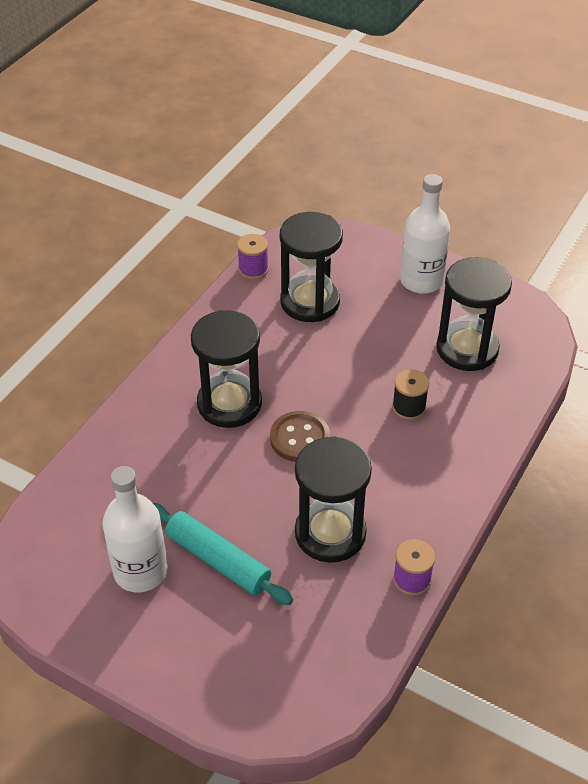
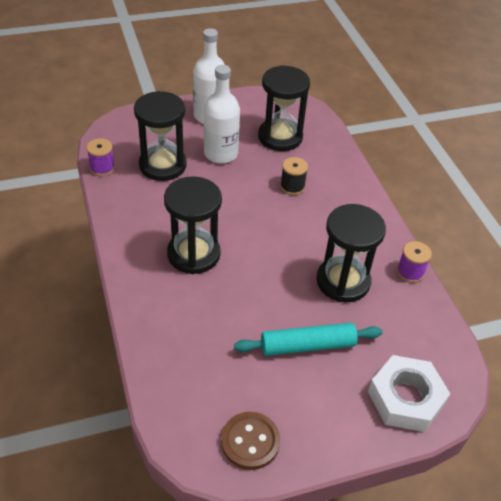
camera: 50 degrees left, 0 degrees up
(140, 571) = (274, 390): white bottle -> white bottle (221, 154)
(239, 680) = (406, 398): none -> white nut
(300, 438) = (259, 244): brown button -> brown button (250, 441)

